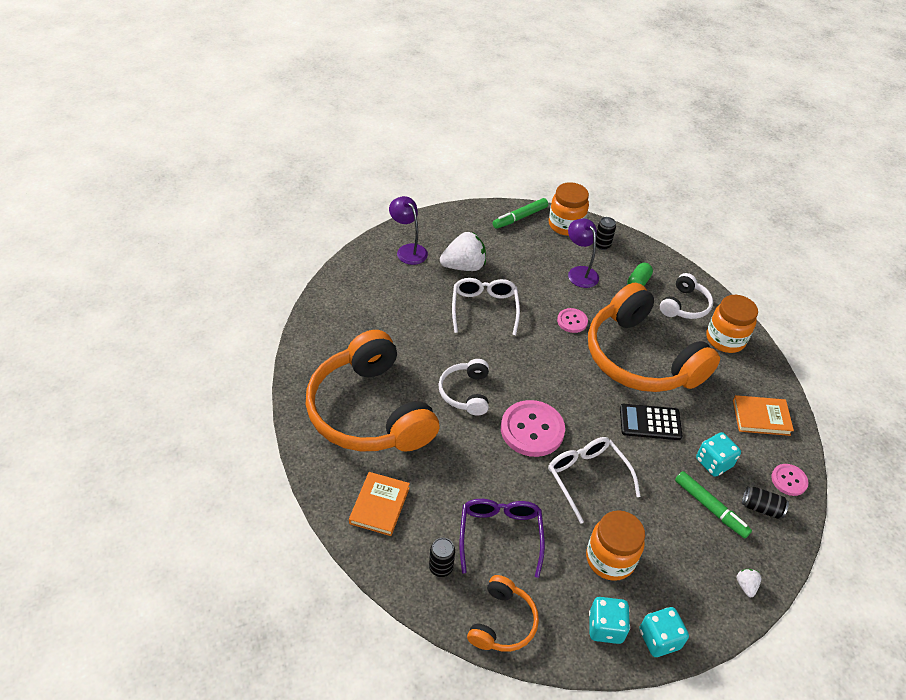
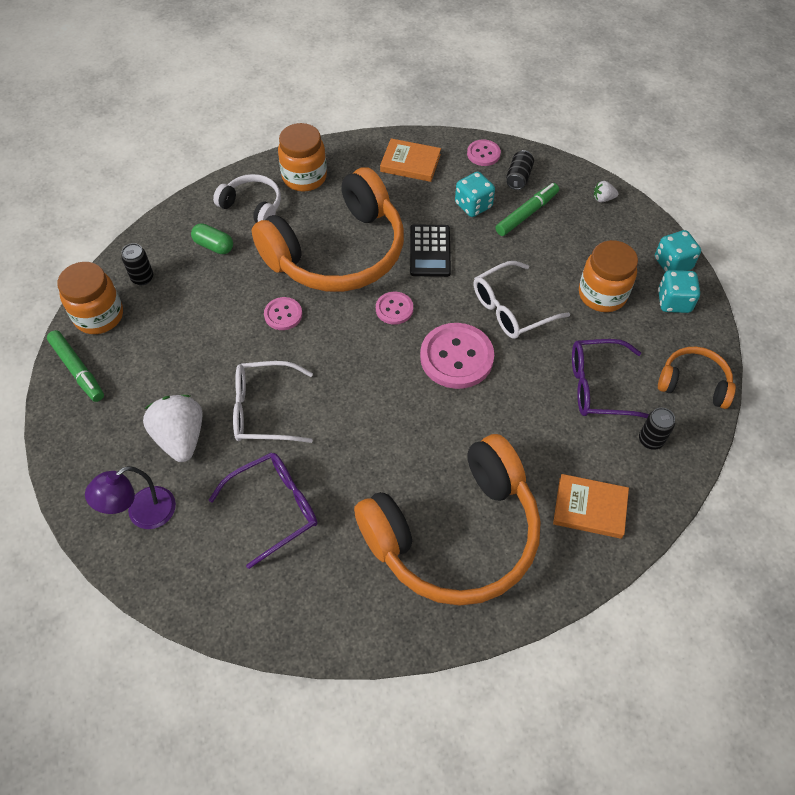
camera: 90 degrees left, 10 degrees up
(404, 312) = (274, 508): none -> purple glasses
(466, 393) = (410, 426): white headphones -> none
(579, 272) = (194, 304): purple lamp -> none
(582, 391) = (394, 309): none -> pink button
(761, 417) = (410, 163): orange book -> orange book turned 75 degrees counterclockwise

